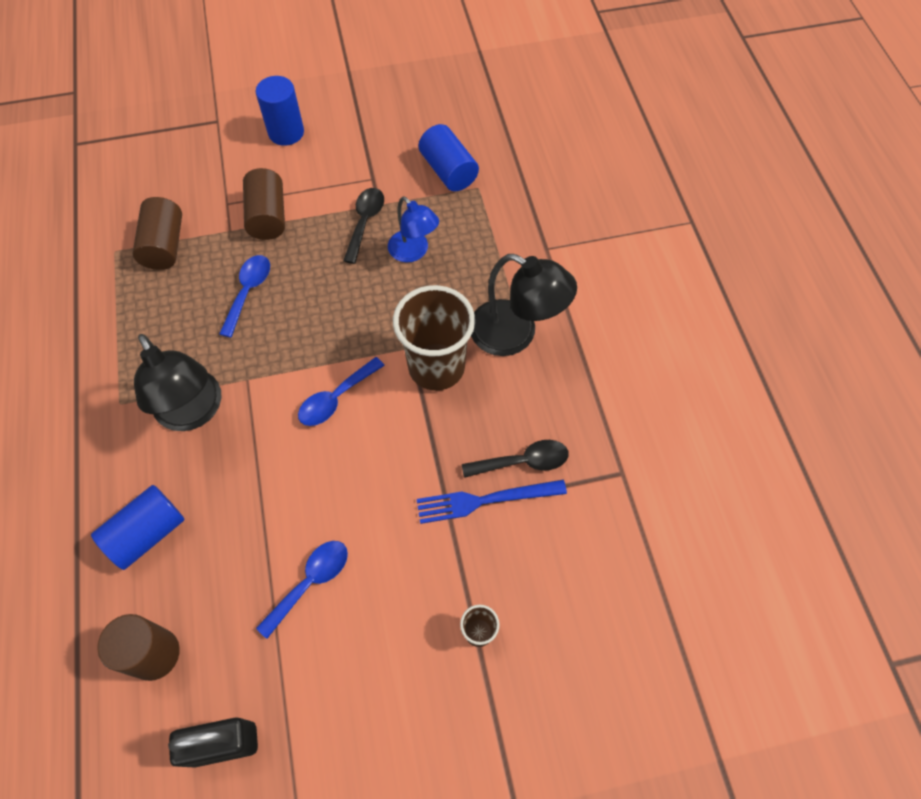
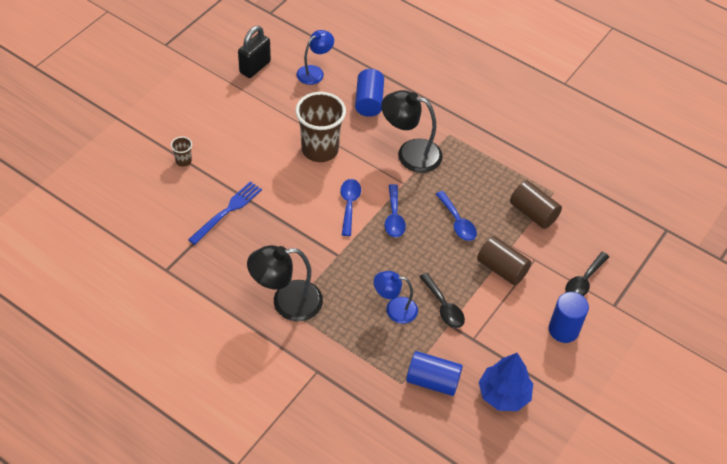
camera: 135 degrees right, 10 degrees down
(154, 654) = (314, 72): brown cylinder -> blue lamp
(310, 582) = (277, 130): blue spoon -> blue spoon (394, 217)
(400, 123) = (504, 394): none -> blue tree
(436, 367) = (313, 254): brown cup -> brown cup (320, 150)
(522, 462) = (223, 240): black spoon -> black spoon (584, 281)

